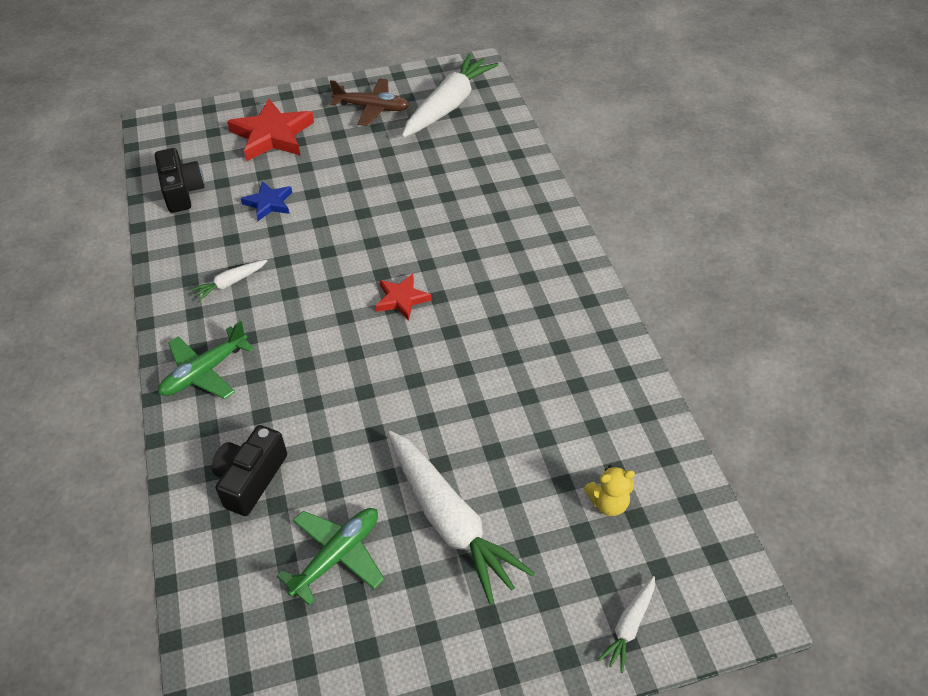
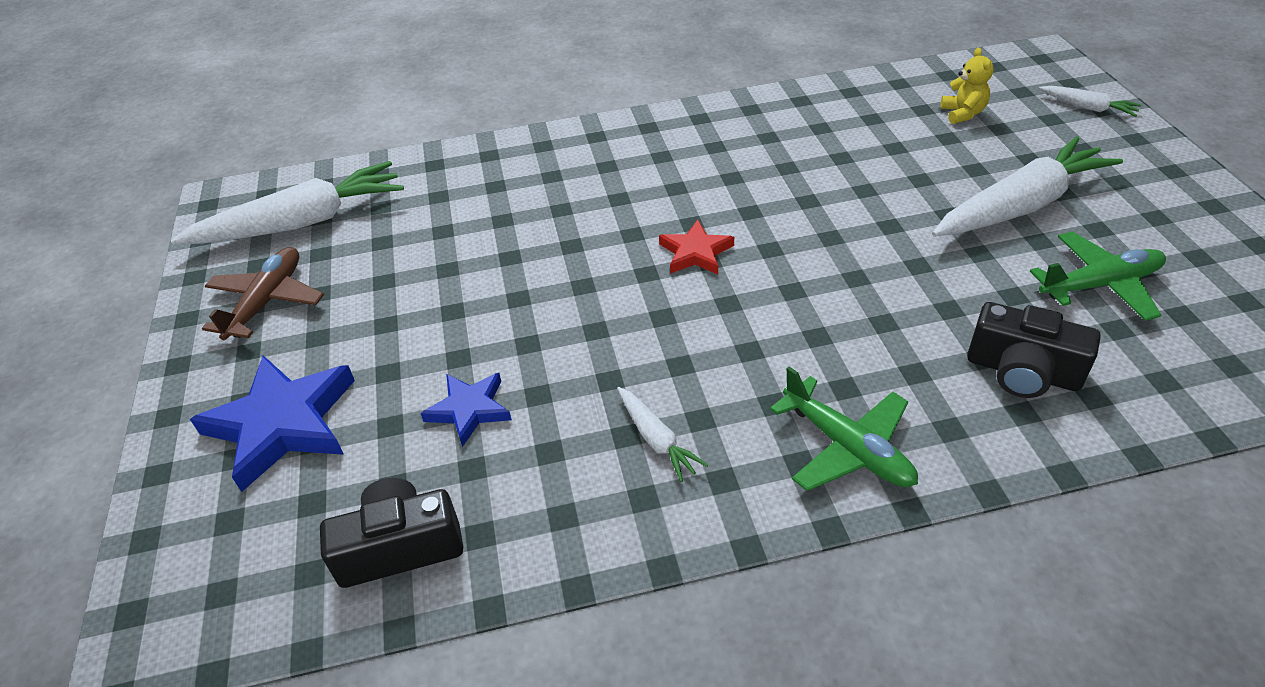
camera: 85 degrees left, 5 degrees down
(272, 135) = (283, 424): red star -> blue star
(337, 556) = (1100, 285): green plane -> green plane turned 120 degrees clockwise
(448, 105) = (302, 223): white carrot -> white carrot turned 120 degrees clockwise

